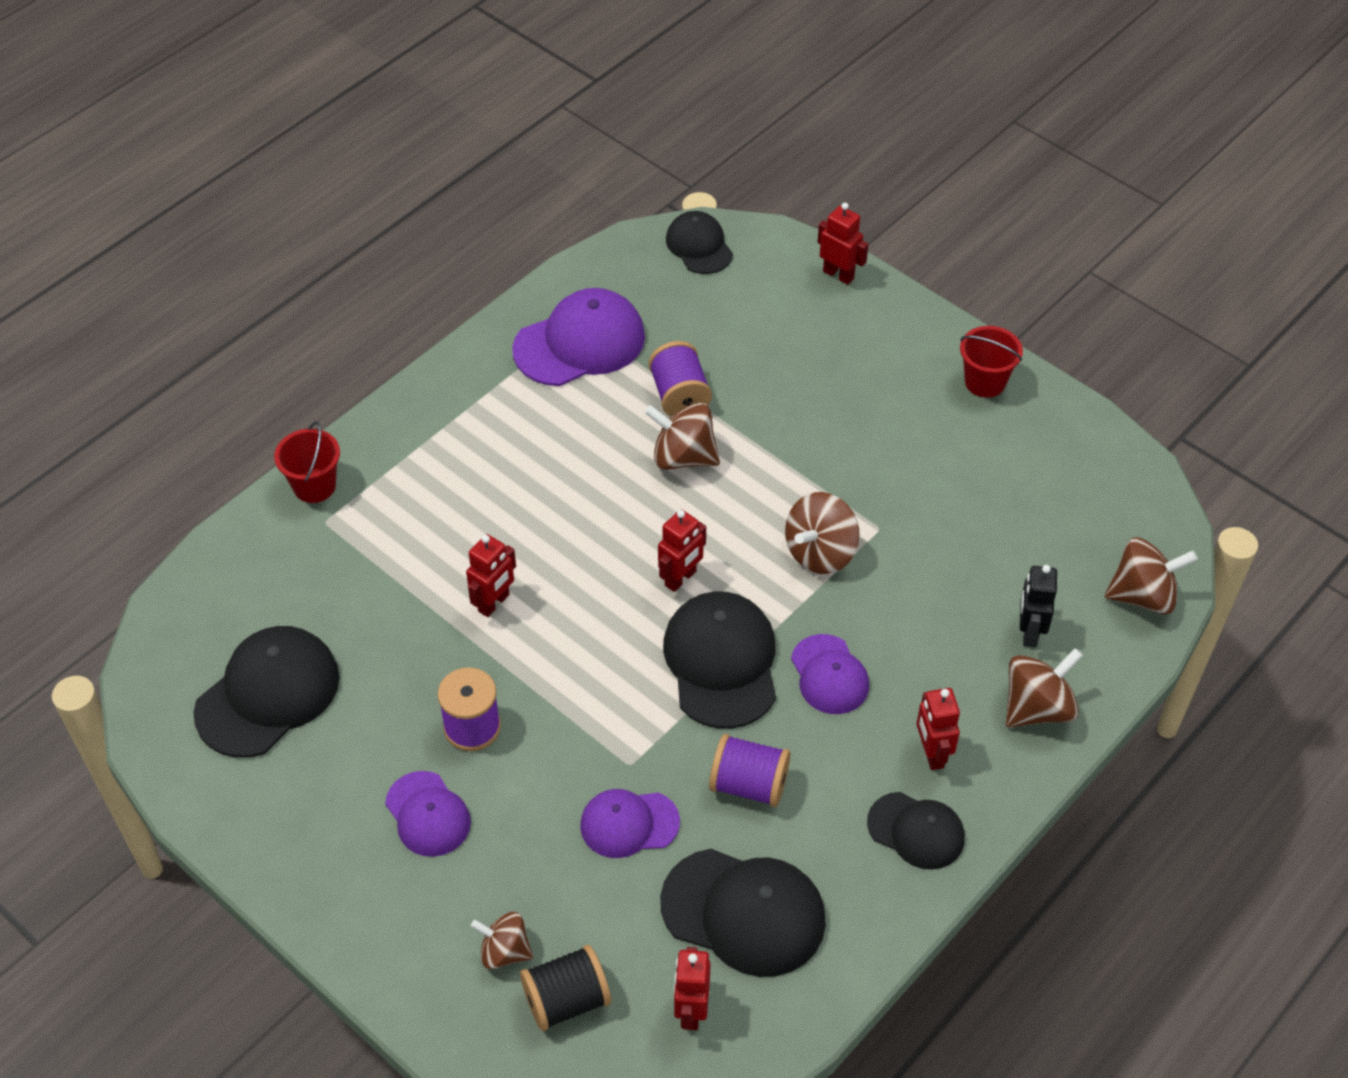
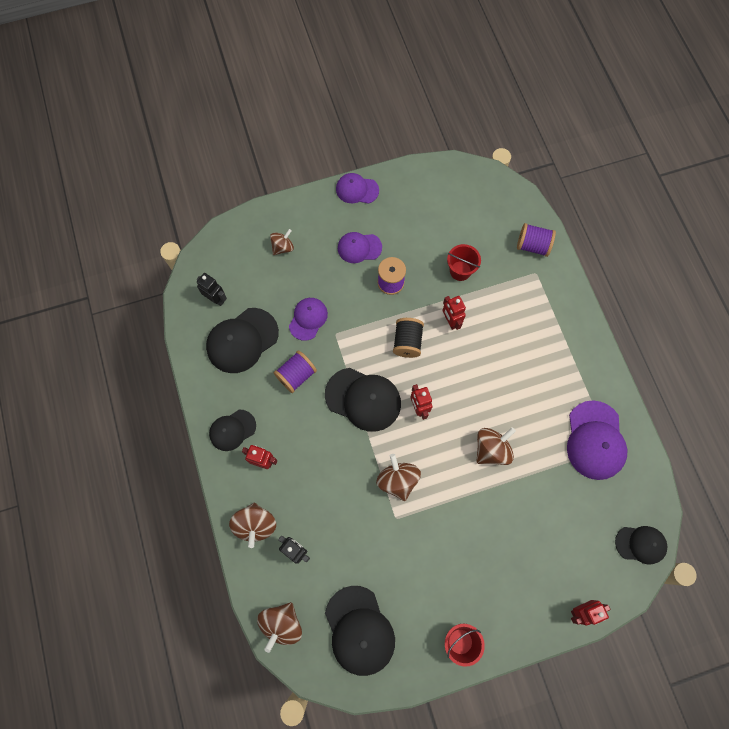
camera: 120 degrees right, 20 degrees up
(268, 694) = (452, 214): black cap -> black cap (359, 630)
(314, 486) = (560, 277): red bucket -> red bucket (460, 271)
(566, 1000) = (249, 259): black spool -> black spool (407, 342)
(679, 396) = (533, 470): purple spool -> purple spool (532, 246)
(691, 1011) = (216, 299): red robot -> black robot
(829, 675) = (329, 442): purple cap -> purple cap (357, 190)

